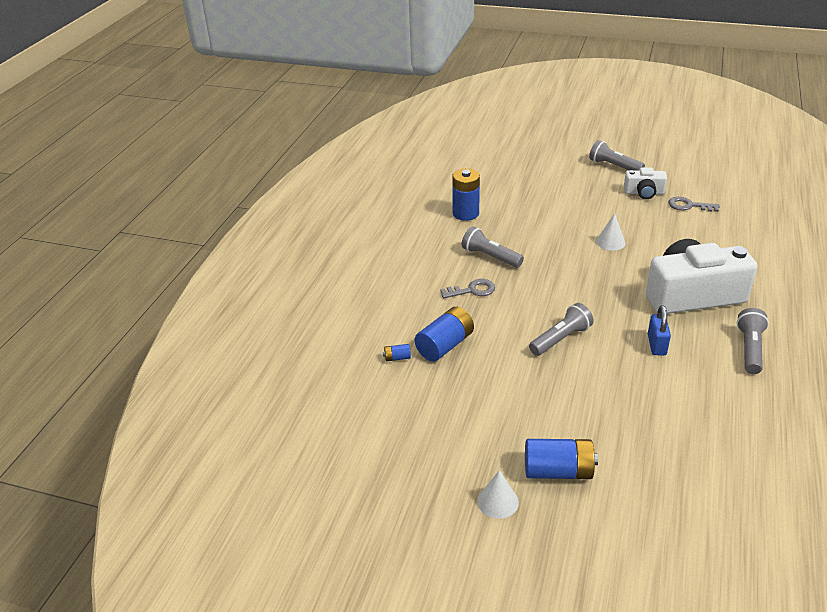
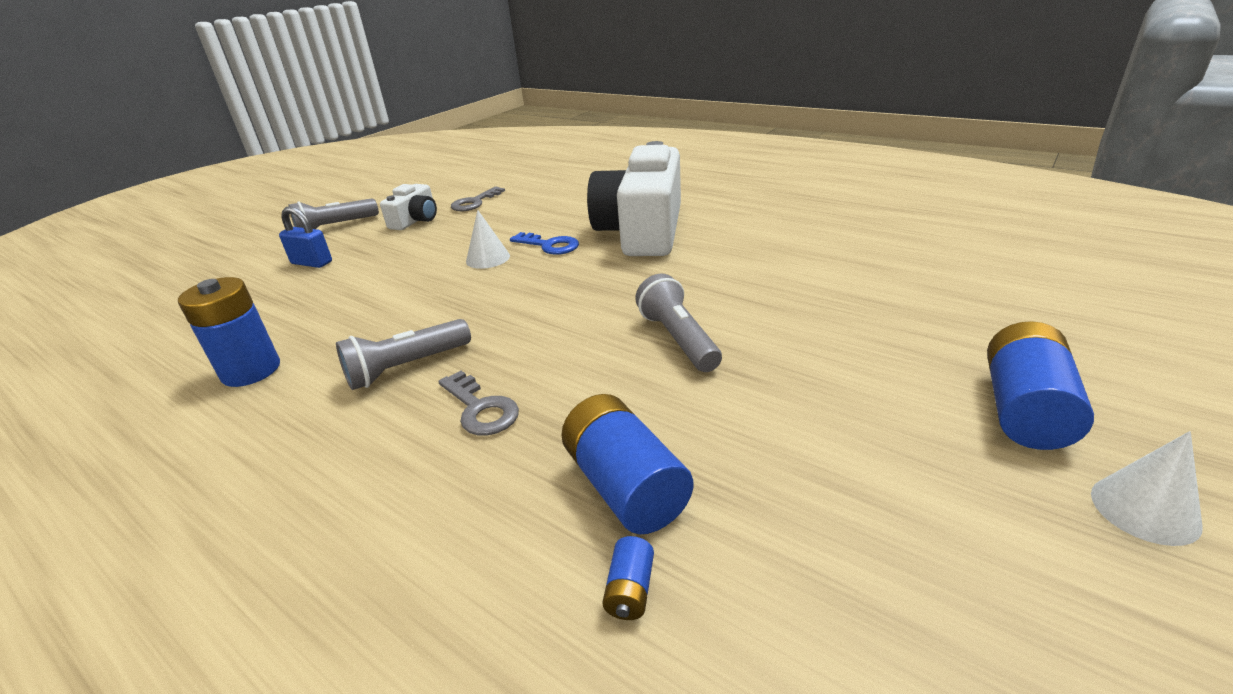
camera: 70 degrees left, 5 degrees down
(472, 290) = (480, 409): grey key -> grey key turned 135 degrees clockwise
(643, 261) = (549, 245): none -> blue key
(656, 345) = (728, 269): blue padlock -> blue padlock (312, 263)
(750, 349) = (759, 220): grey flashlight -> none

